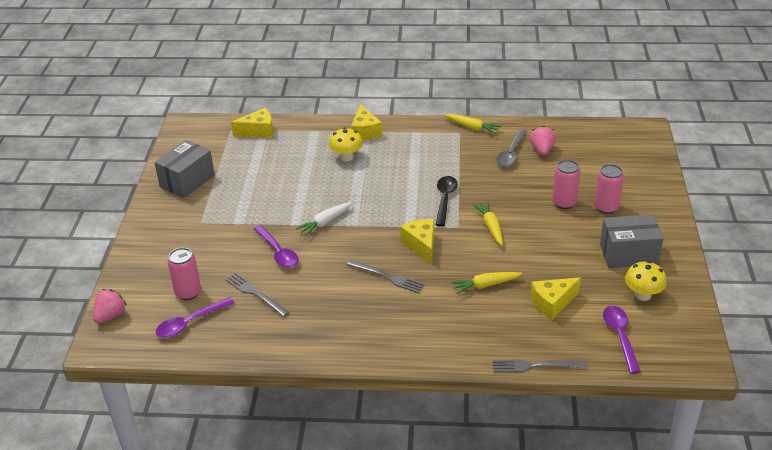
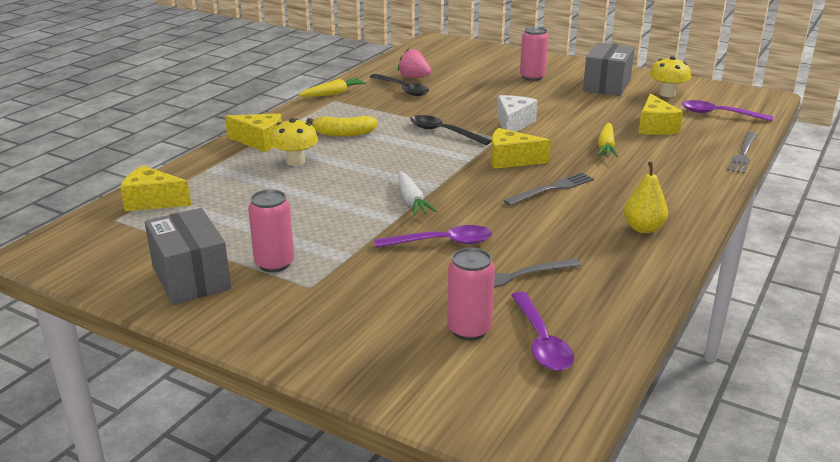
camera: 65 degrees left, 10 degrees down
(111, 315) = (467, 418): pink strawberry -> none
(258, 131) = (152, 201): yellow cheese -> yellow cheese turned 90 degrees counterclockwise
(355, 334) = (643, 228): none -> yellow pear
(405, 158) = (343, 134): none -> yellow banana
(490, 227) = (513, 124): yellow carrot -> white cheese
(511, 154) = (402, 89): grey spoon -> black spoon
(564, 203) = (508, 89): pink can -> pink can (274, 264)

